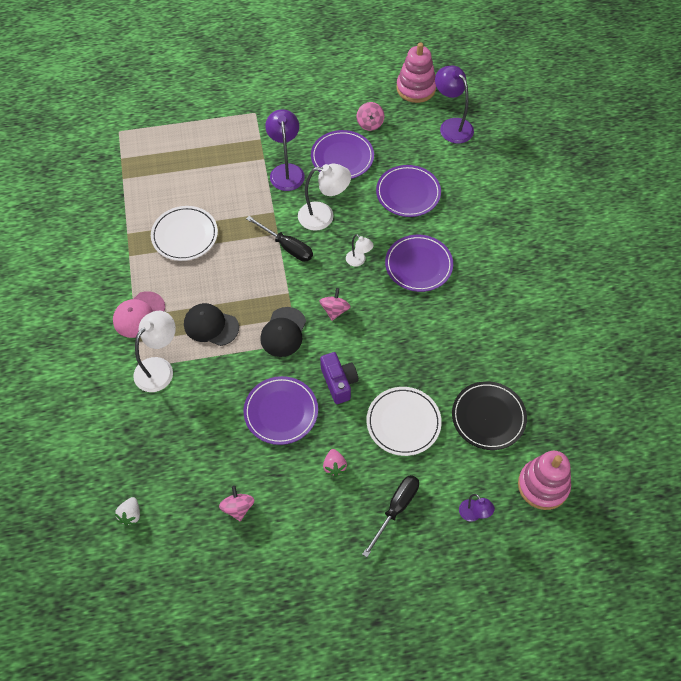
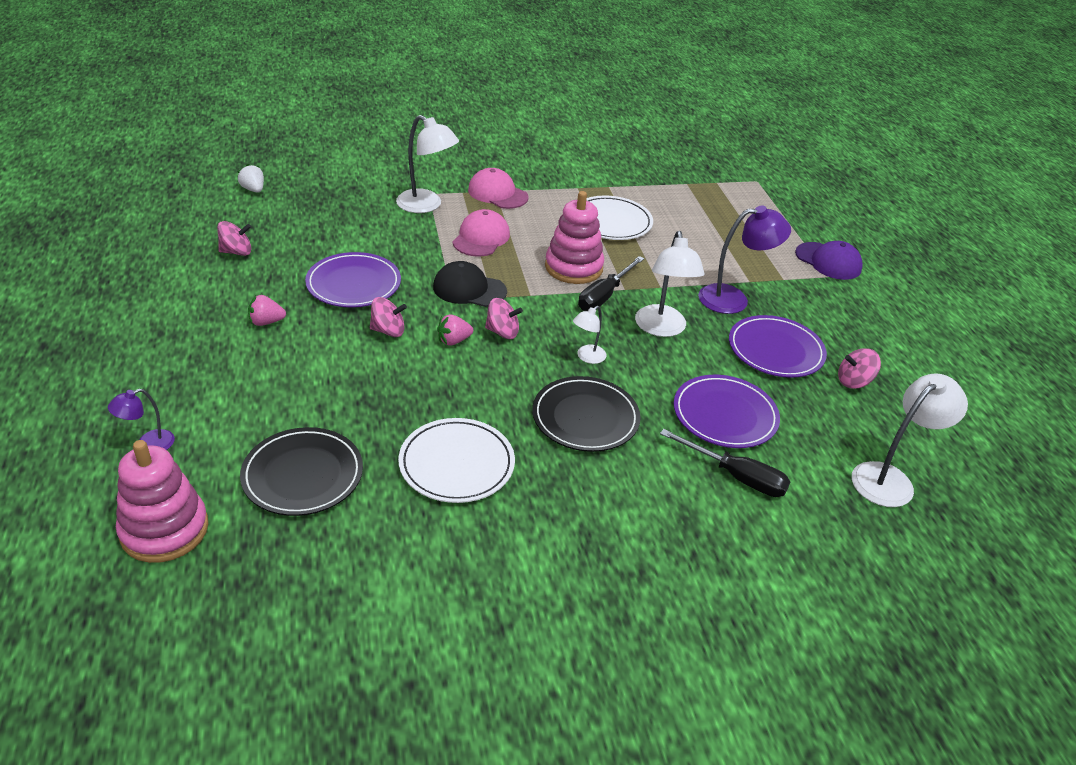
camera: 85 degrees right, 20 degrees down
(130, 515) = (253, 189): white strawberry -> white strawberry turned 45 degrees clockwise
(211, 326) = (481, 238): black cap -> pink cap
(236, 109) = (828, 261): none -> purple cap
(339, 382) = (388, 331): purple camera -> pink spinning top
(347, 340) = (453, 341): none -> pink strawberry
(396, 509) = (187, 370): black screwdriver -> black screwdriver (736, 476)
(403, 422) = (314, 385): white plate -> white plate (456, 464)
(416, 88) = (957, 439): pink stacking toy -> pink stacking toy (573, 267)
(418, 265) = (585, 418): purple plate -> black plate
(451, 126) = (890, 479): purple lamp -> white lamp

